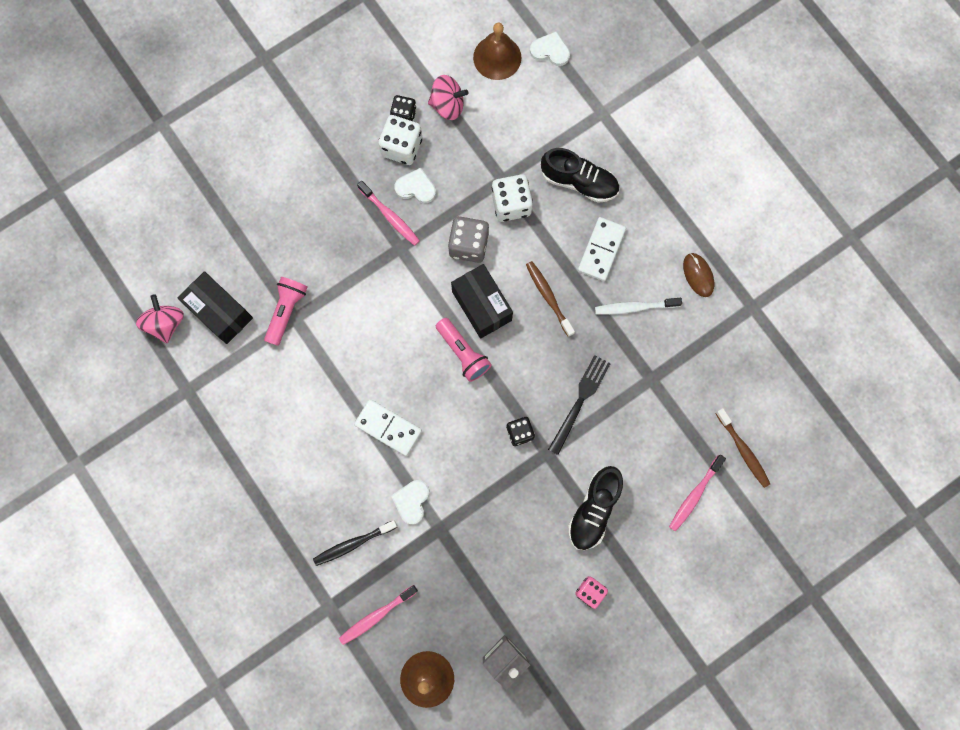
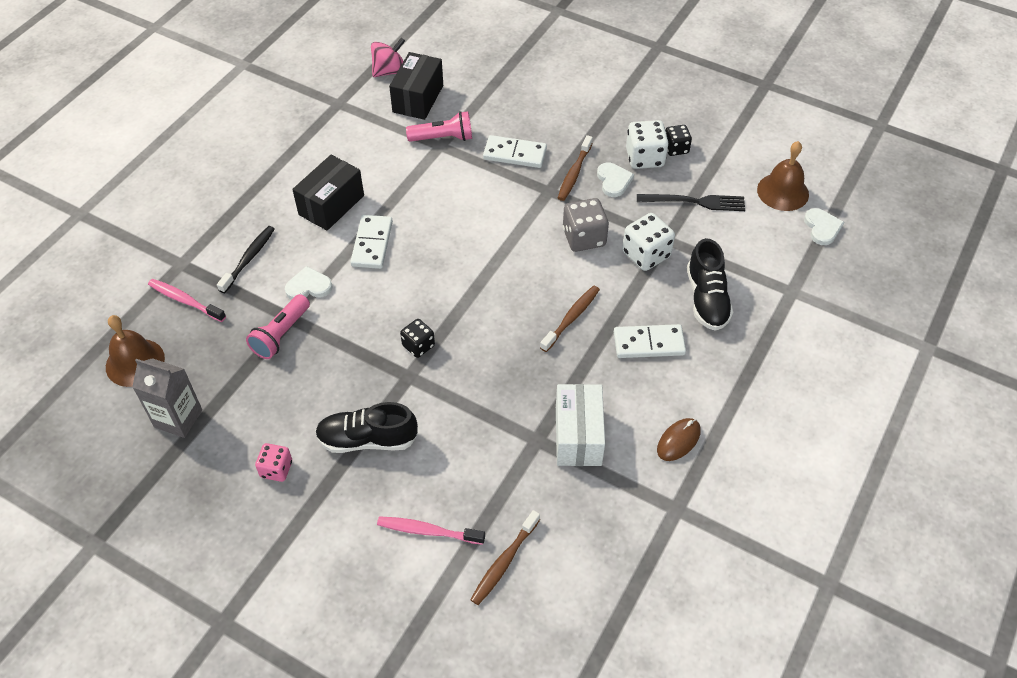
camera: 65 degrees right, 25 degrees down
(340, 256) = (515, 154): none -> white domino
(353, 543) = (249, 259): black toothbrush -> black toothbrush turned 75 degrees clockwise
(390, 216) = (574, 173): pink toothbrush -> brown toothbrush
(448, 105) = (708, 174): pink spinning top -> none
(463, 353) = (475, 272): pink flashlight -> pink flashlight (281, 334)
(482, 306) = (530, 269): black box -> black box (331, 205)
(580, 401) = (478, 384): black fork -> black fork (695, 202)
(635, 307) = (606, 395): white toothbrush -> none
(661, 347) = (578, 436): none -> white box

